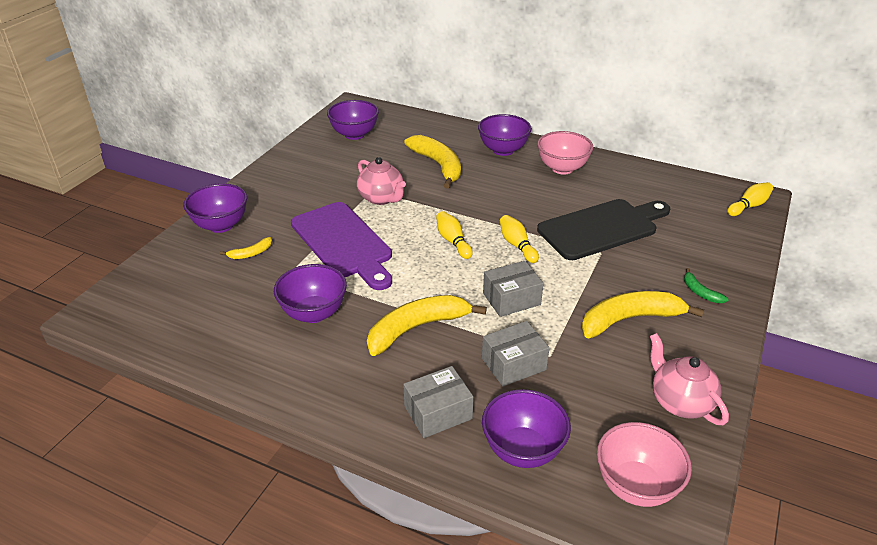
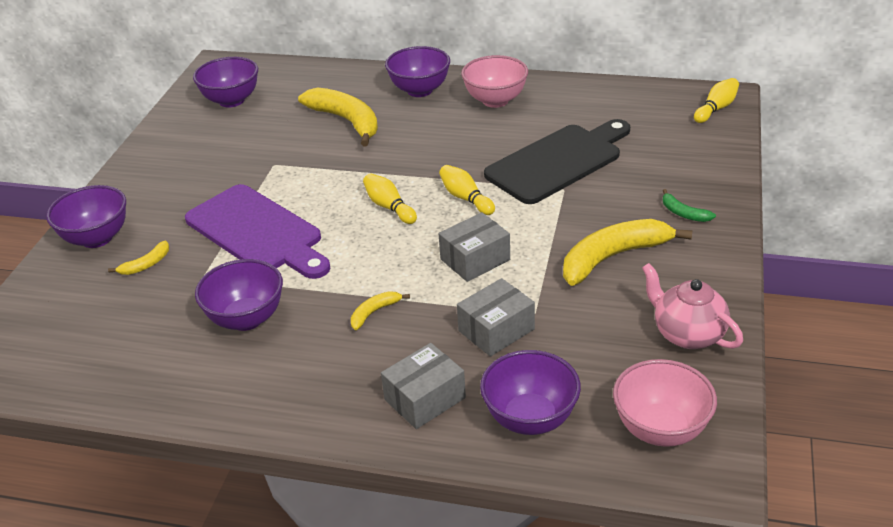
camera: 10 degrees left, 0 degrees up
(381, 198) = (288, 171): pink teapot -> none
(416, 328) = (374, 312): yellow banana -> yellow banana, size x0.46

